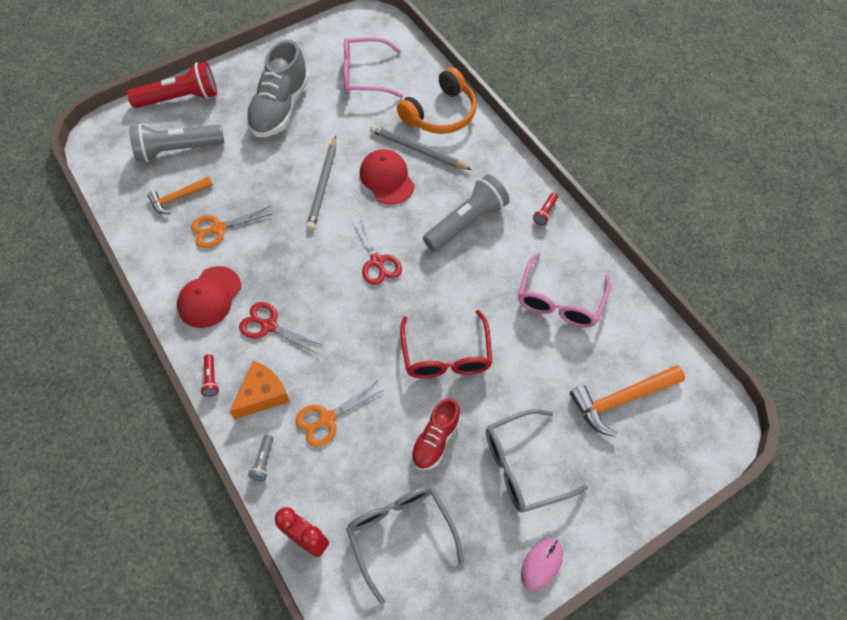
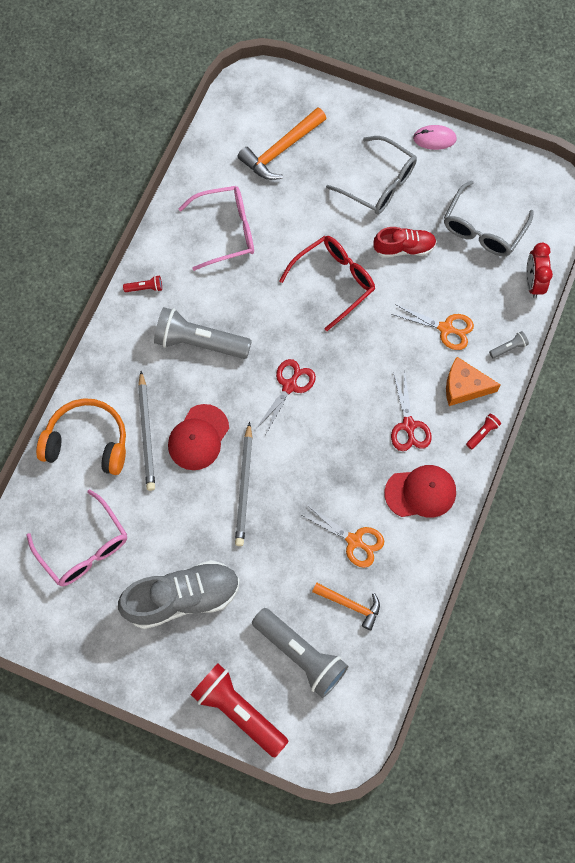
camera: 125 degrees left, 10 degrees up
(323, 185) = (244, 487): grey pencil -> grey pencil turned 120 degrees clockwise
(621, 399) = (281, 150): orange hammer -> orange hammer turned 105 degrees clockwise

